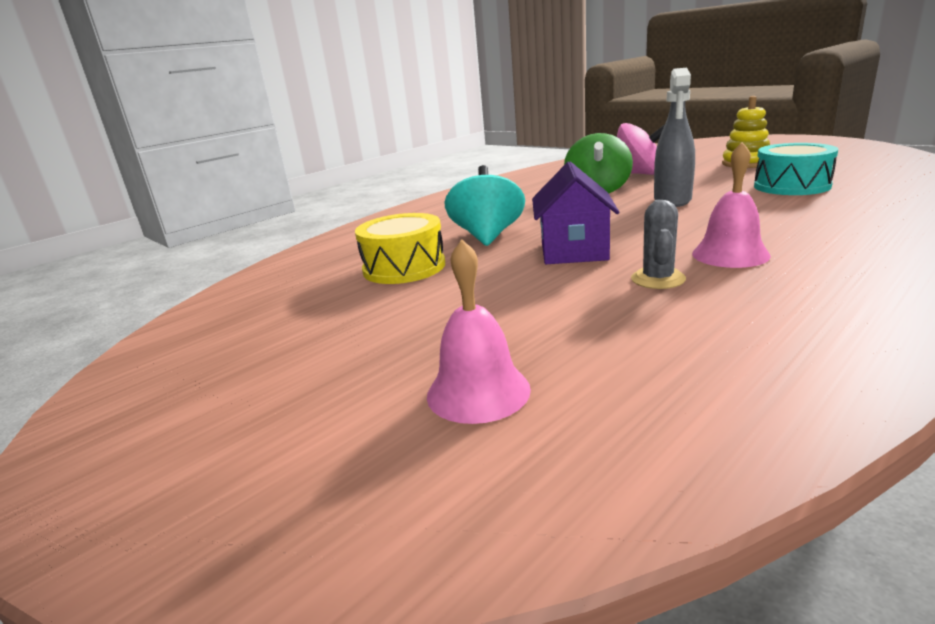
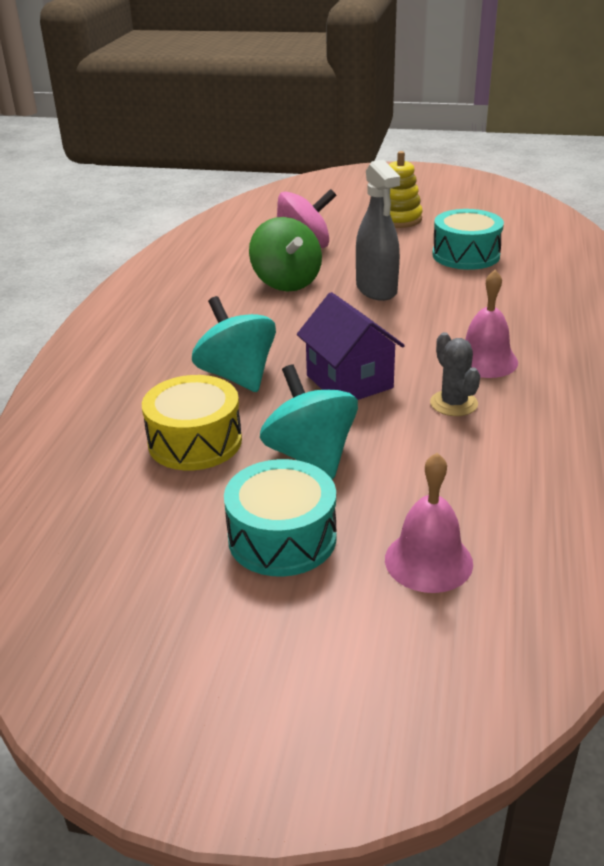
camera: 35 degrees left, 10 degrees up
(378, 339) = (282, 538): none -> turquoise drum
(476, 291) = (310, 456): none -> turquoise spinning top

